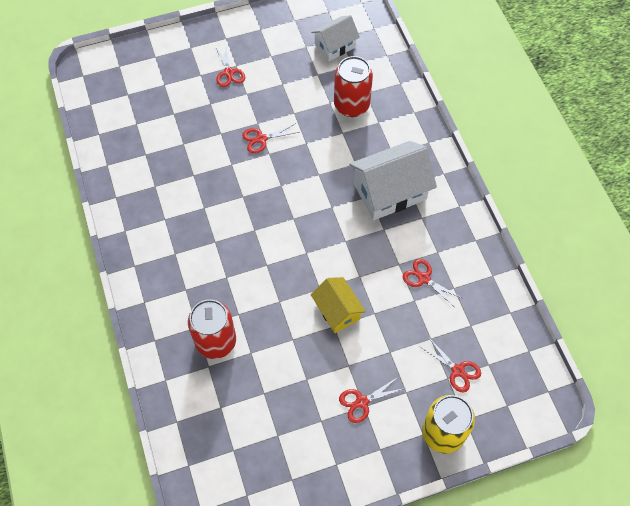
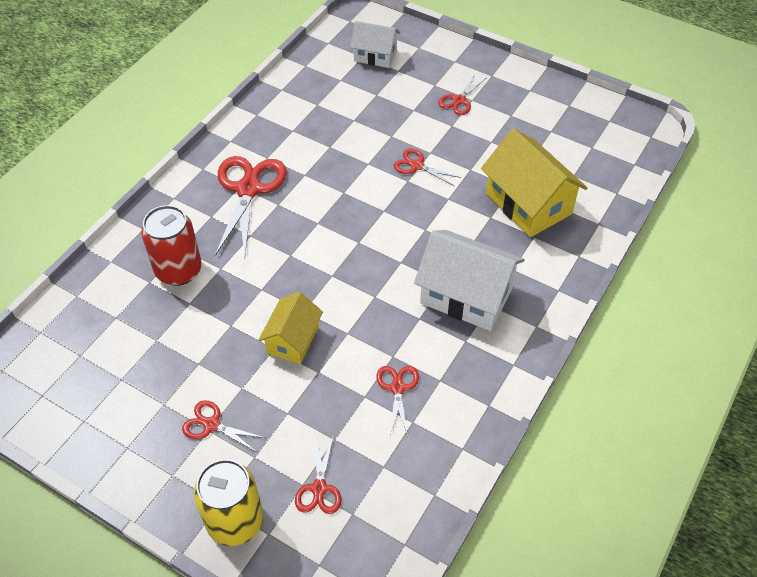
camera: 50 degrees right, 10 degrees down
(183, 250) = (248, 189): none -> red scissors
(335, 46) = (578, 150): white house -> white house (375, 56)
(351, 105) = (528, 204): red can -> yellow house

